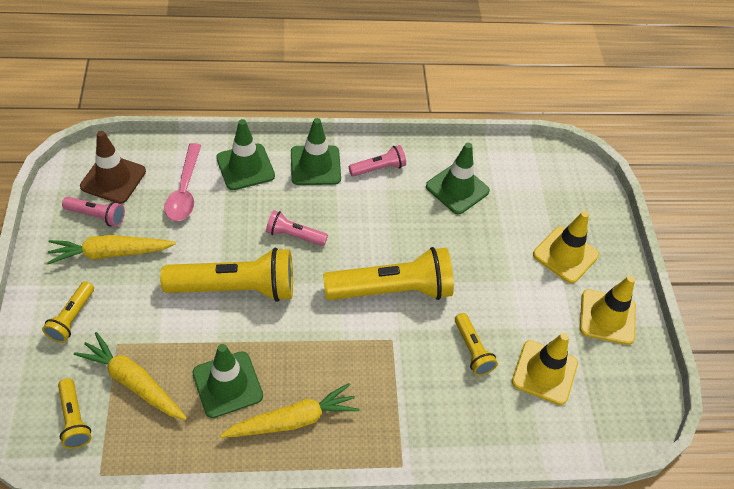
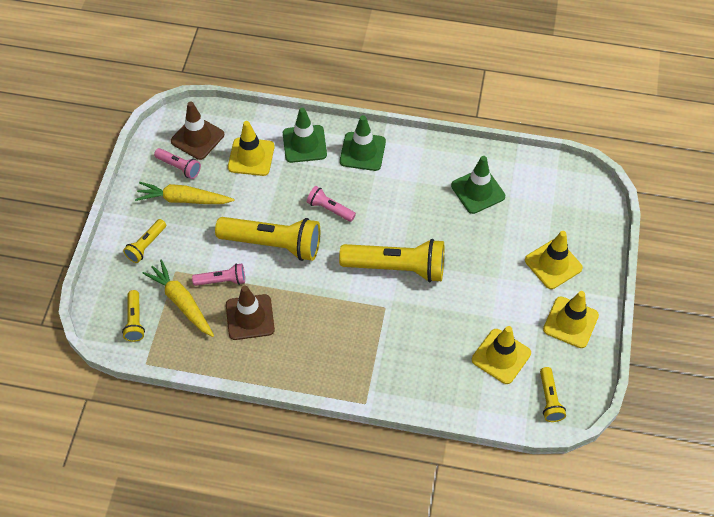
camera: 20 degrees right, 5 degrees up
(184, 191) = (251, 157): pink spoon -> yellow traffic cone
(227, 384) = (250, 317): green traffic cone -> brown traffic cone
(292, 420) = (292, 353): yellow carrot -> none
(378, 168) = (415, 162): pink flashlight -> pink flashlight (222, 280)
(472, 350) = (447, 327): yellow flashlight -> yellow flashlight (549, 399)

